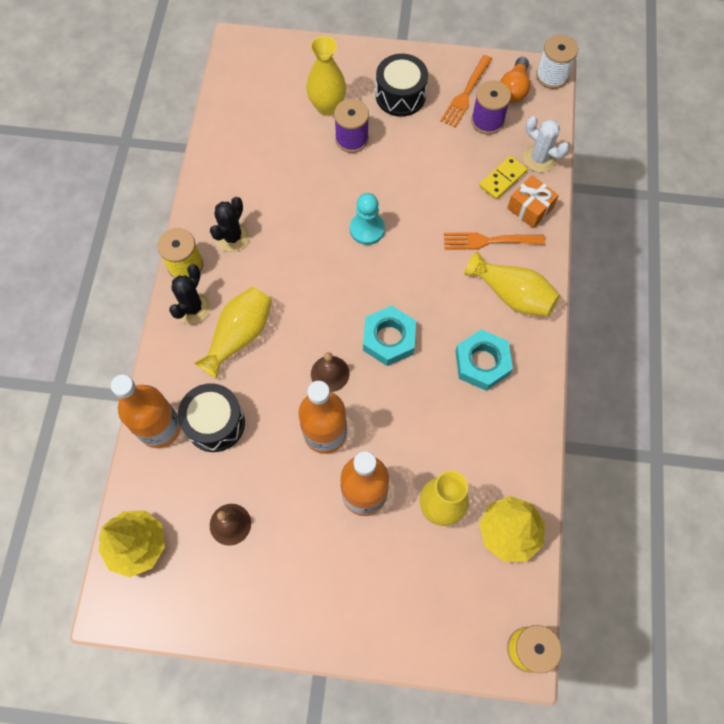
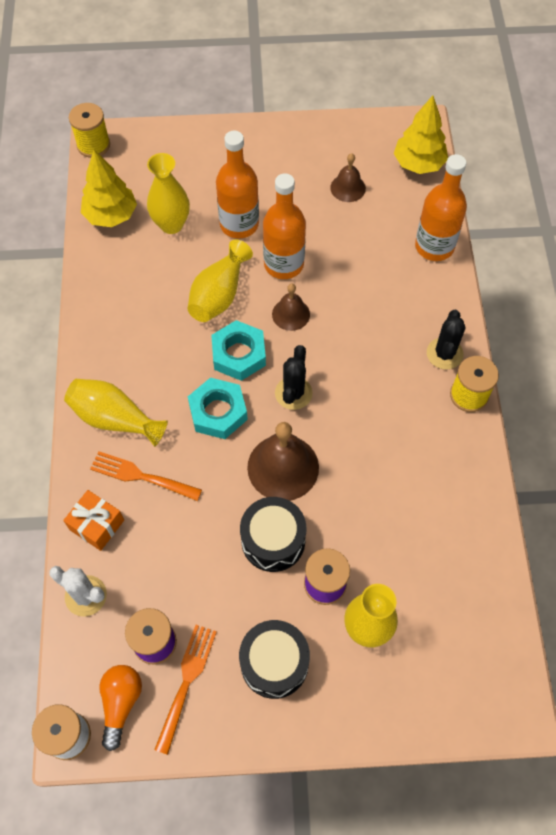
camera: 170 degrees right, 5 degrees down
(215, 423) = (386, 257): black drum -> black drum (273, 540)
(232, 237) = (430, 434): black cactus -> black cactus (293, 393)
(239, 336) = (388, 334): yellow vase -> yellow vase (219, 295)
(367, 229) = (283, 467): turquoise pawn -> brown bell
(482, 363) = (142, 346): turquoise nut -> turquoise nut (218, 412)
(489, 240) = (142, 476): orange fork -> orange fork turned 150 degrees counterclockwise
(502, 179) = (130, 559): yellow domino -> none

